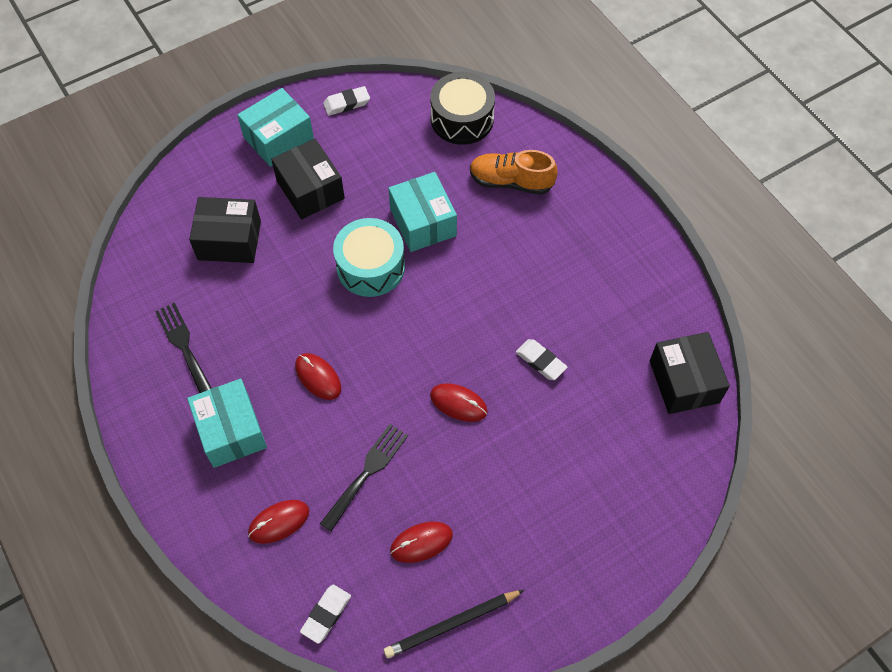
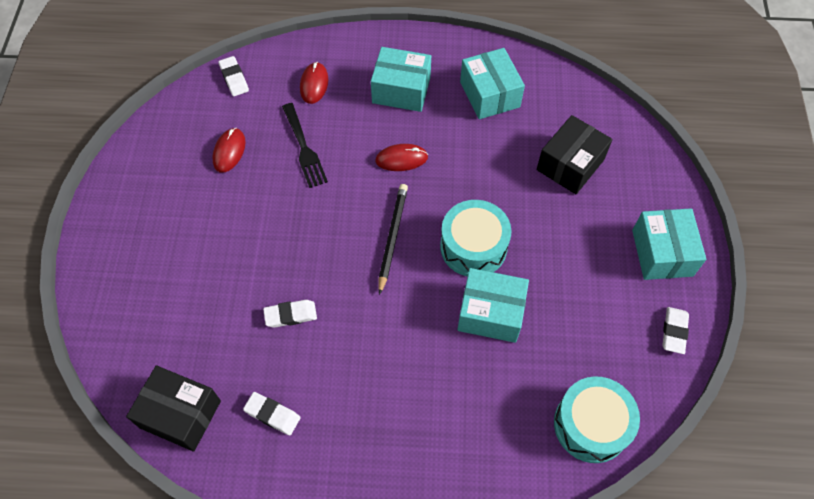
camera: 125 degrees right, 0 degrees up
(185, 348) = (490, 94): black fork -> turquoise box
(310, 190) = (586, 246): black box -> none
(452, 624) = (165, 138): black pencil -> black pencil (392, 237)
(458, 403) = (306, 235): red mouse -> none
(462, 119) = (591, 425): black drum -> turquoise drum
(511, 182) = (484, 418): orange shoe -> none
(627, 317) = (272, 414): none -> white eraser

